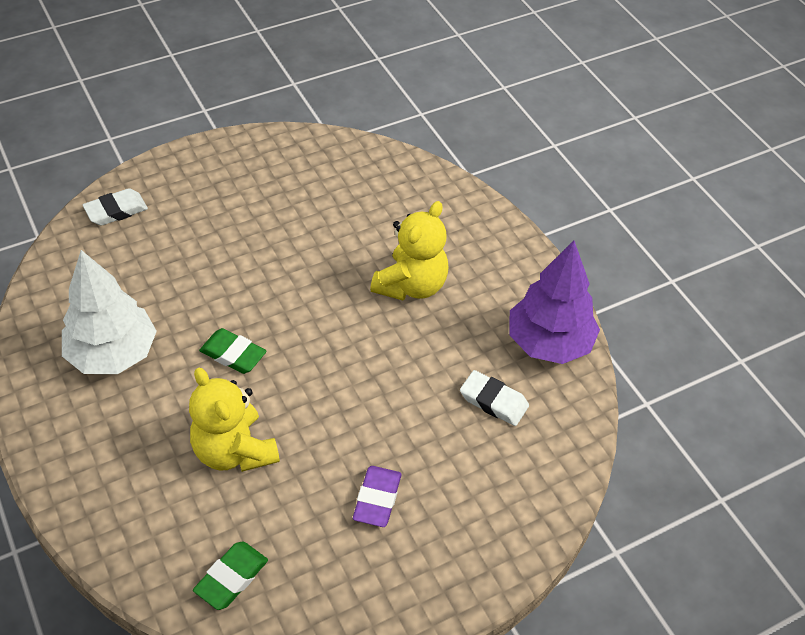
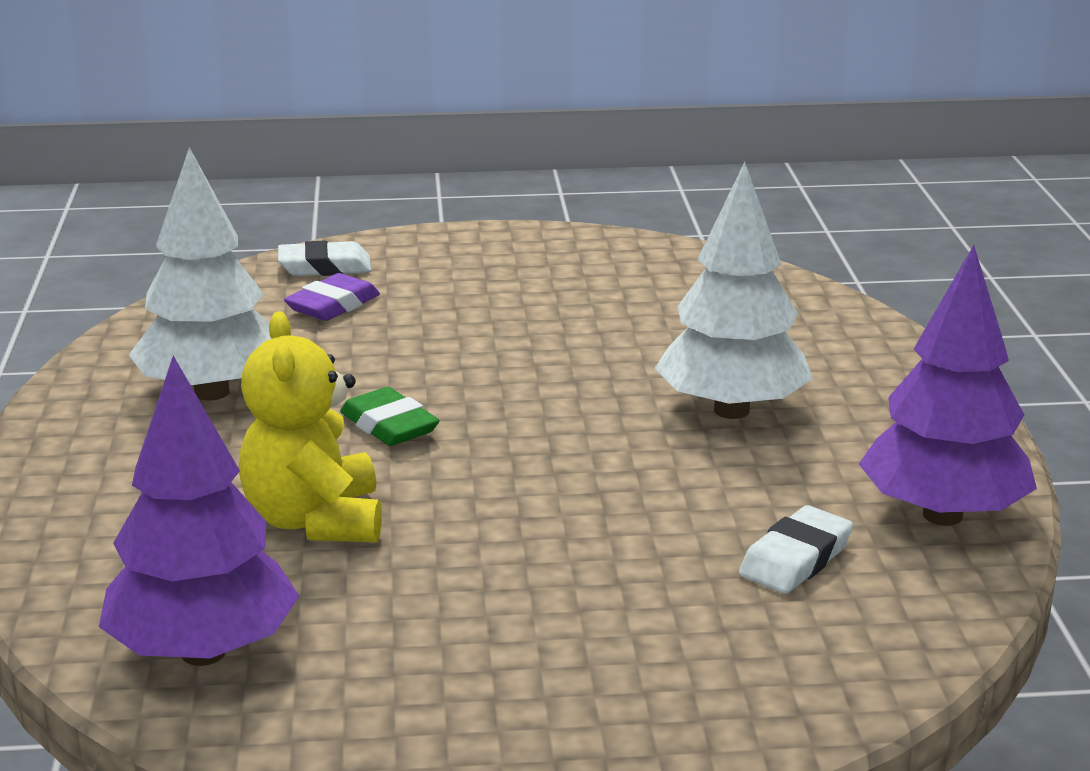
camera: 25 degrees right, 25 degrees down
(231, 578) = (203, 653): green eraser -> purple tree
(377, 499) = (510, 623): purple eraser -> purple eraser (333, 305)
(411, 285) = (731, 410): yellow teddy bear -> white tree
(493, 401) = (796, 559): white eraser -> white eraser turned 75 degrees clockwise

